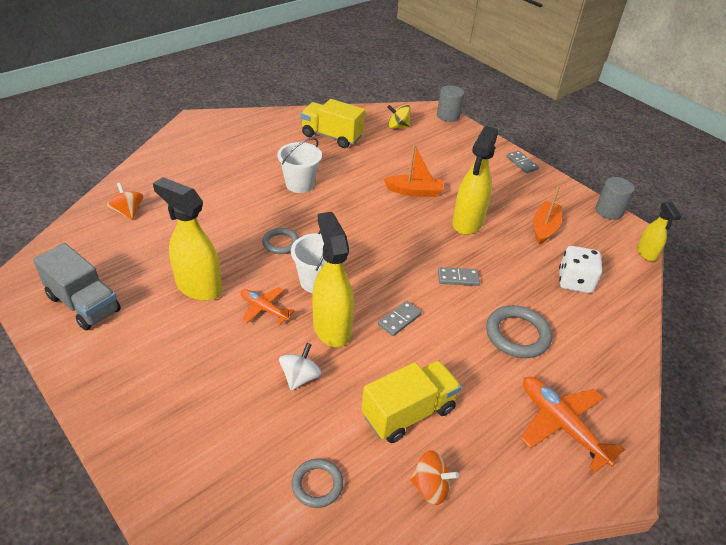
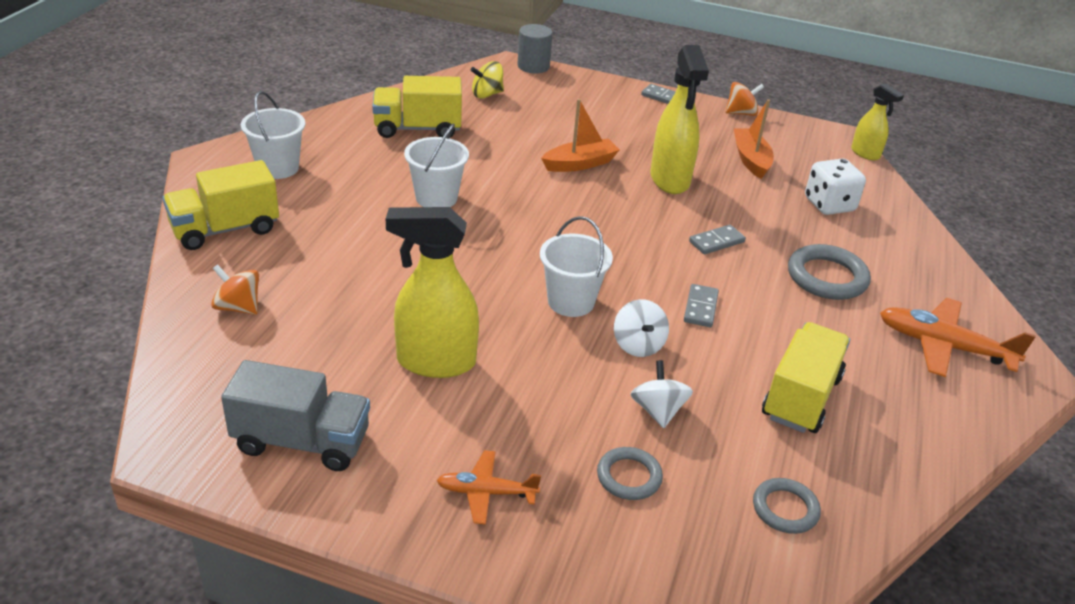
camera: 30 degrees left, 5 degrees down
(165, 164) = (225, 229): none -> yellow truck
(227, 136) = (278, 168): none -> white bucket
(264, 309) = (542, 355): orange plane -> orange plane (486, 492)
(280, 243) = (484, 274): grey ring -> grey ring (629, 477)
(331, 328) = (638, 345): yellow spray bottle -> white spinning top
(430, 487) = (889, 457): orange spinning top -> orange spinning top (741, 113)
(609, 211) = (794, 122): grey cylinder -> none

